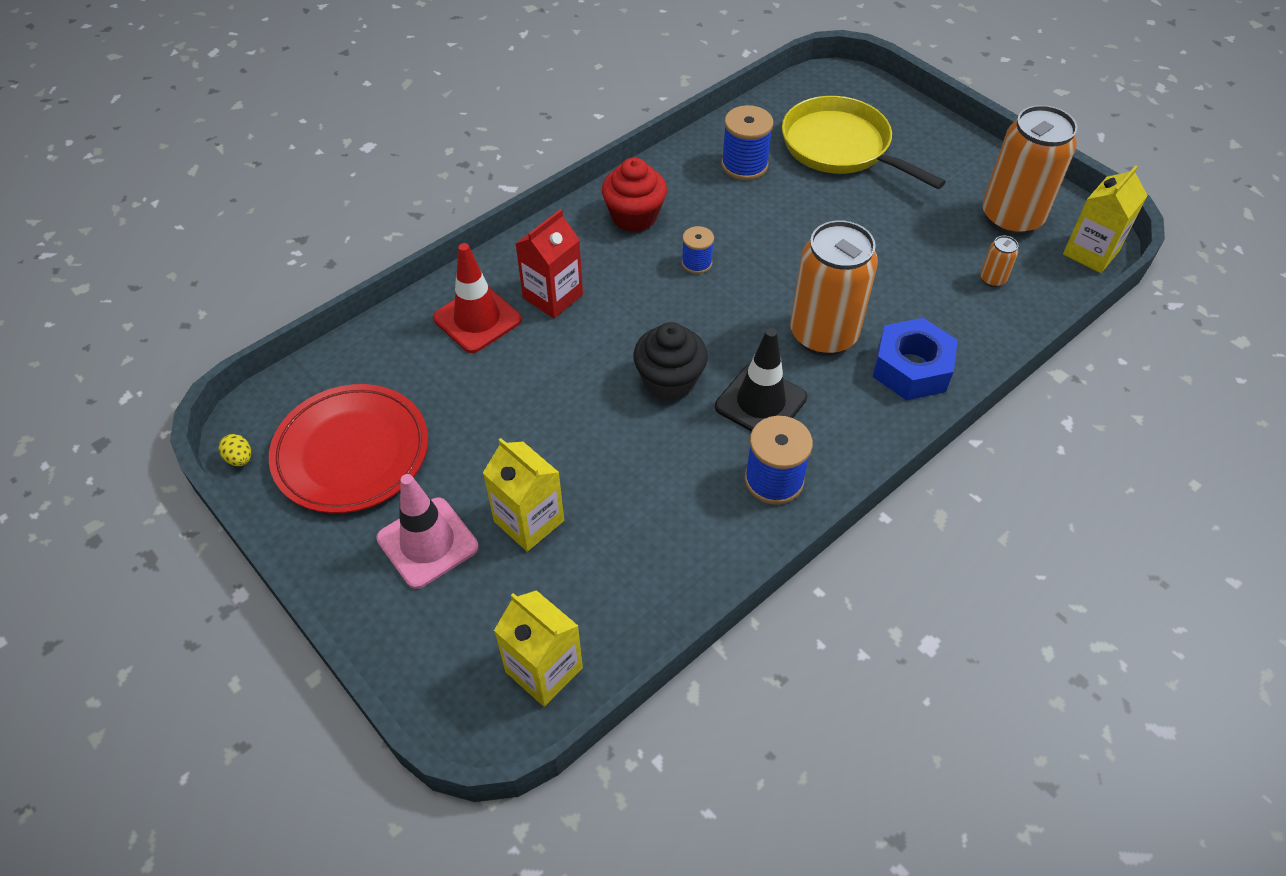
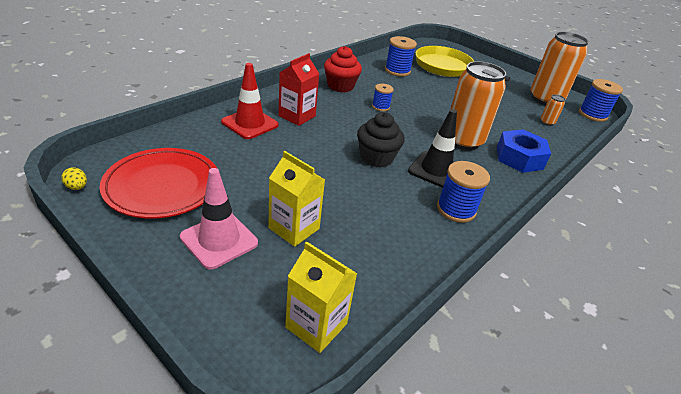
camera: 10 degrees left, 15 degrees down
(1091, 252) = (592, 115): yellow carton -> blue spool

